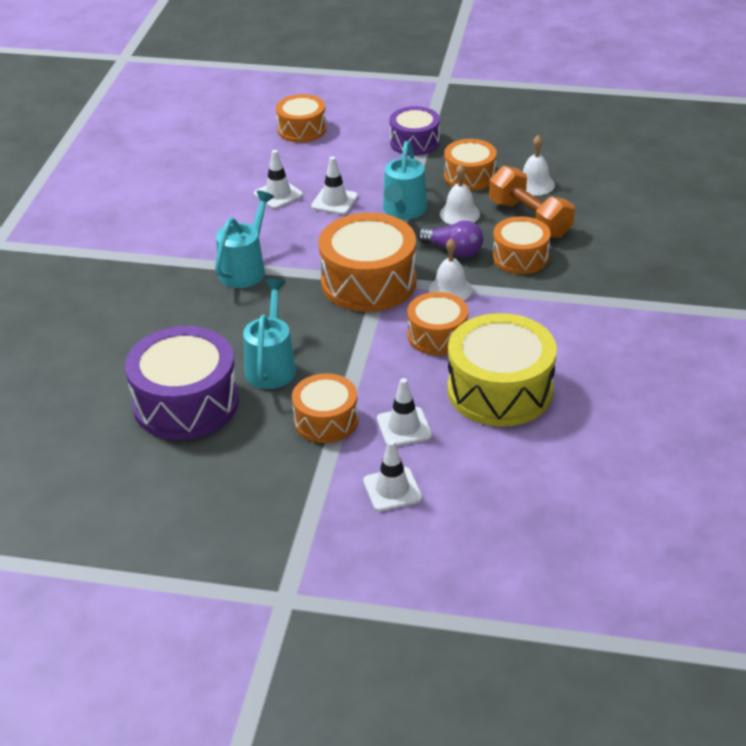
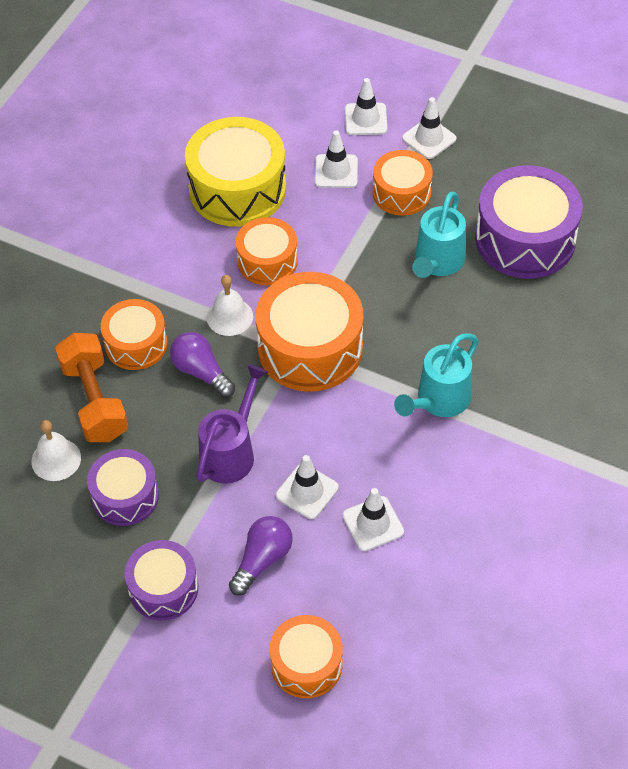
camera: 165 degrees left, 15 degrees up
(312, 483) = (429, 138): none -> white traffic cone
(352, 165) = (262, 560): none -> purple light bulb
(403, 211) = (231, 451): turquoise watering can -> purple watering can
(459, 214) = (168, 430): white bell -> none
(469, 176) = (125, 496): orange drum -> purple drum

